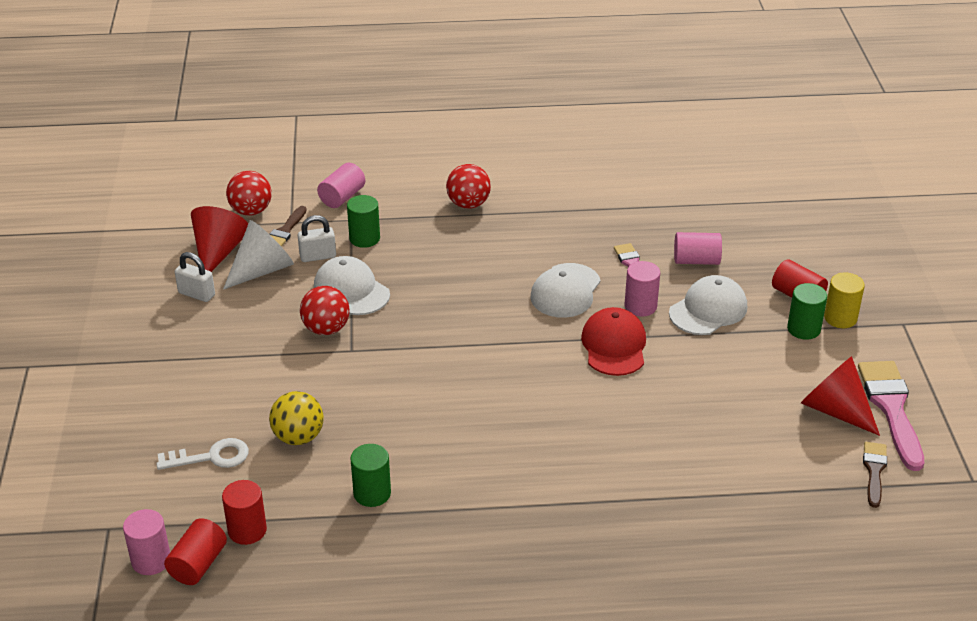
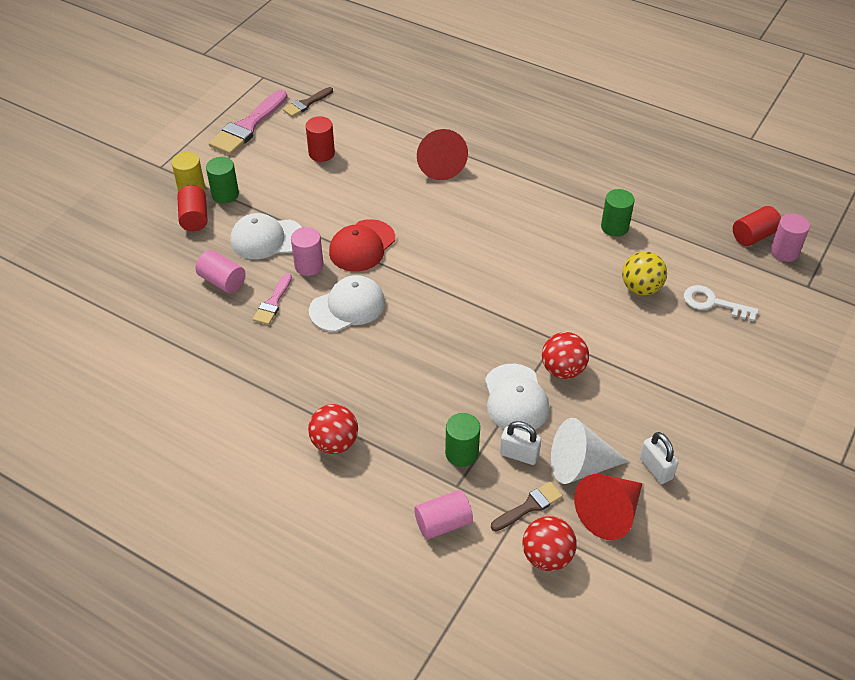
camera: 145 degrees left, 10 degrees up
(247, 530) = (711, 242): red cylinder -> red cylinder (321, 153)
(835, 410) = (280, 141): red cone -> red cone (439, 165)

